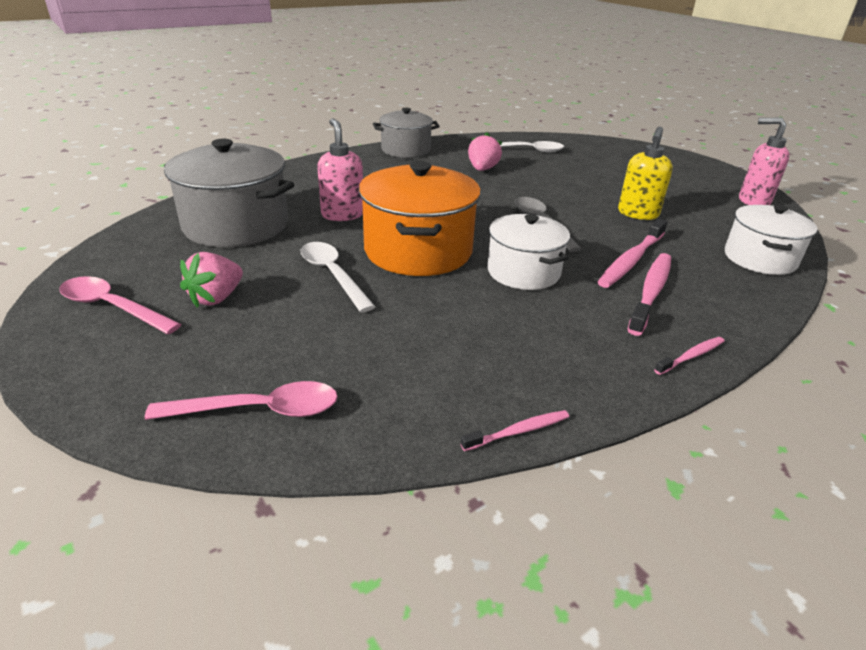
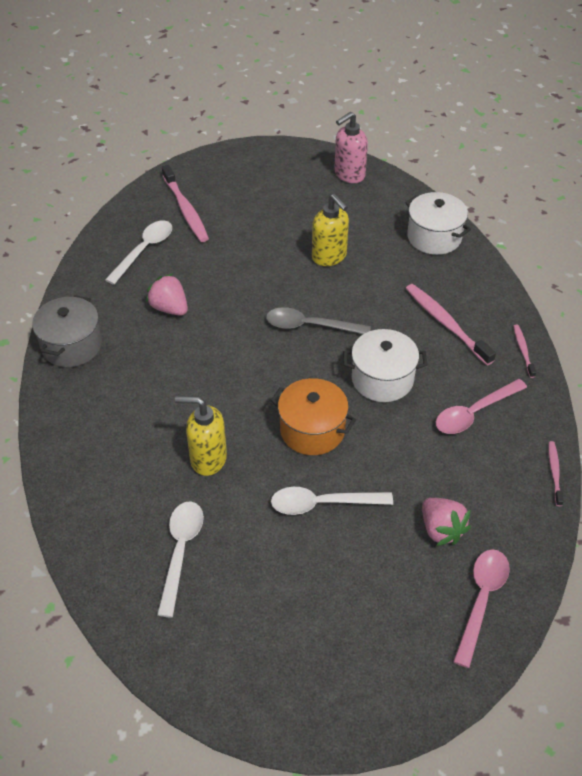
camera: 60 degrees left, 15 degrees up
(113, 307) = (297, 677): pink spoon -> pink spoon (474, 412)
(216, 298) = (319, 596): pink strawberry -> pink strawberry (441, 530)
(236, 225) = (181, 552): grey pot -> white spoon
(342, 214) = (208, 459): pink soap dispenser -> yellow soap dispenser
(418, 251) = (312, 430): orange pot -> orange pot, size x0.65
(631, 260) = (398, 306): pink toothbrush -> pink toothbrush (185, 209)

